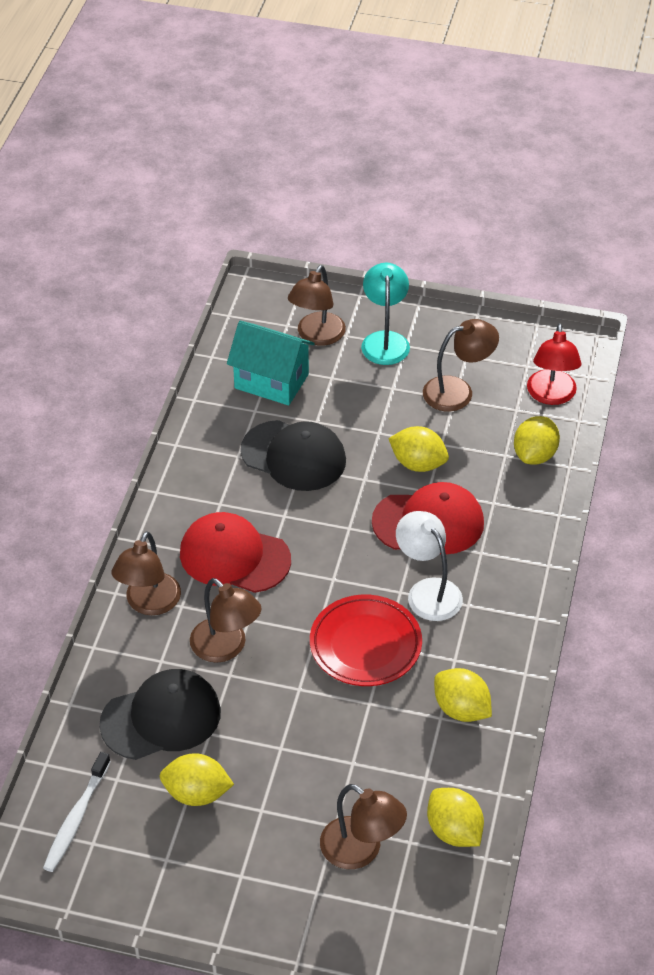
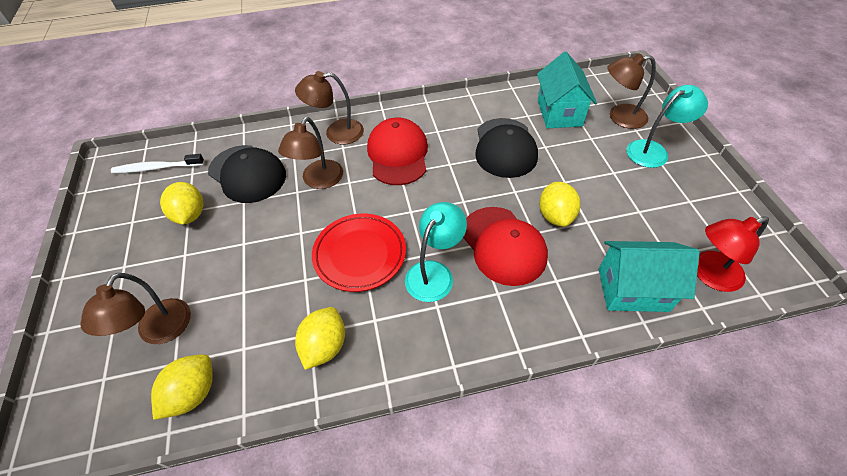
camera: 65 degrees right, 5 degrees up
(428, 591) = (434, 273): white lamp -> turquoise lamp
(458, 391) = (649, 210): brown lamp -> none
(534, 455) = (633, 289): yellow lemon -> turquoise house

